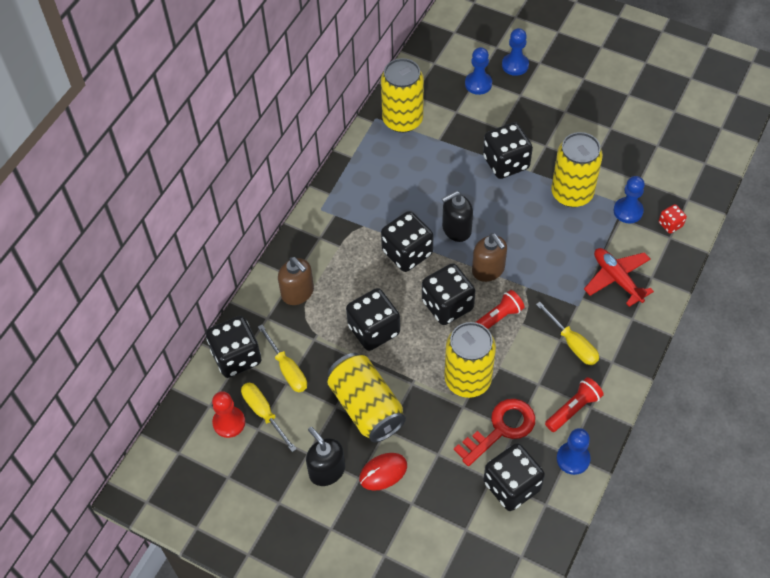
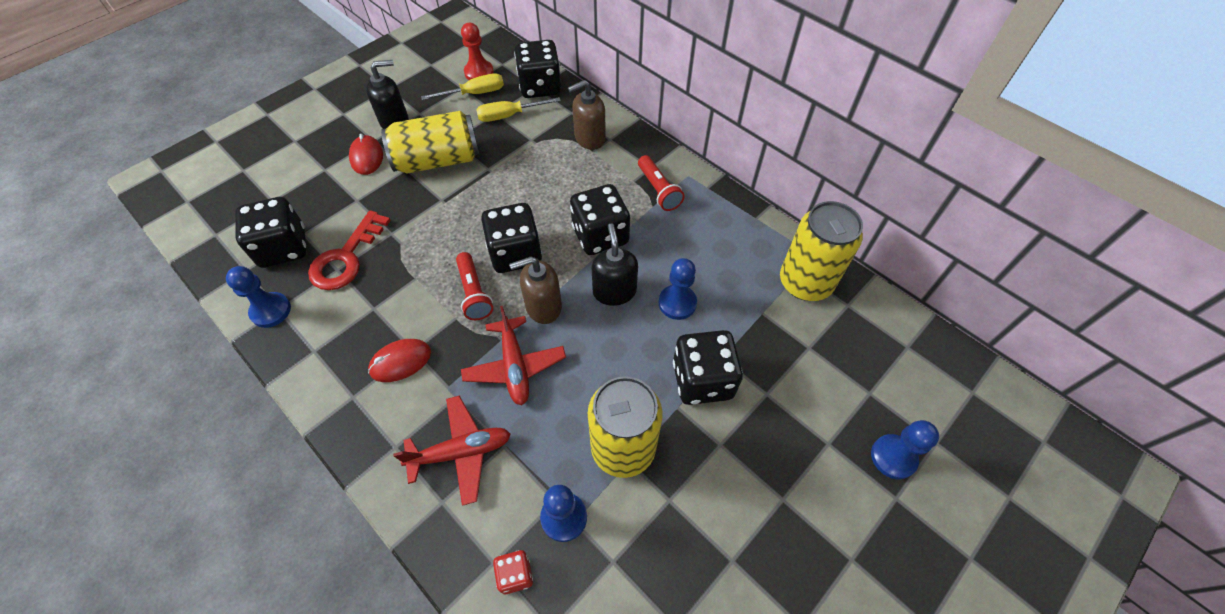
camera: 105 degrees right, 0 degrees up
(373, 330) = (517, 185): black dice -> none
(467, 379) = (417, 246): yellow can -> none
(478, 84) = (858, 391): blue pawn -> blue pawn (677, 303)
(501, 429) = (346, 258): red key -> red key turned 45 degrees clockwise
(543, 271) = (515, 366): none -> red plane
(572, 344) = (400, 361): yellow screwdriver -> red mouse
(573, 409) = (323, 332): red flashlight -> red flashlight (658, 190)

